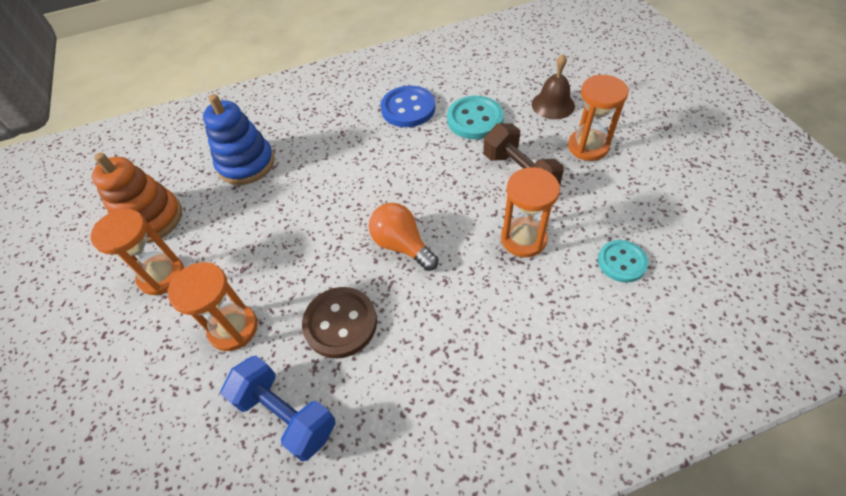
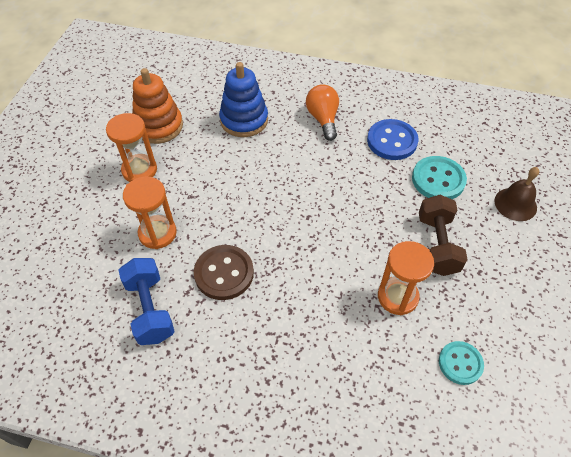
camera: 30 degrees right, 0 degrees up
(402, 245) = (305, 245): orange light bulb -> orange light bulb (323, 119)
(588, 146) = (514, 256): orange hourglass -> none

